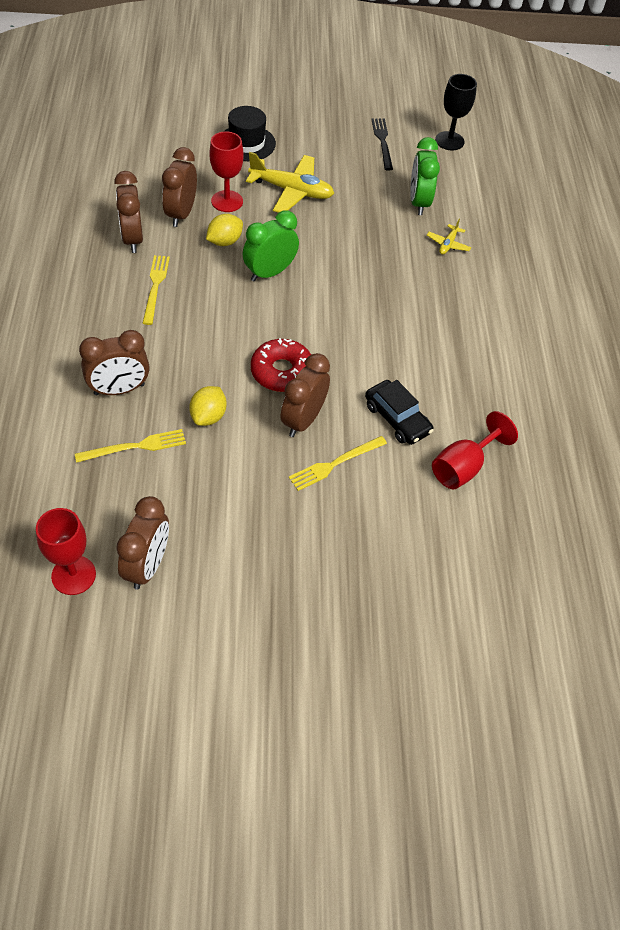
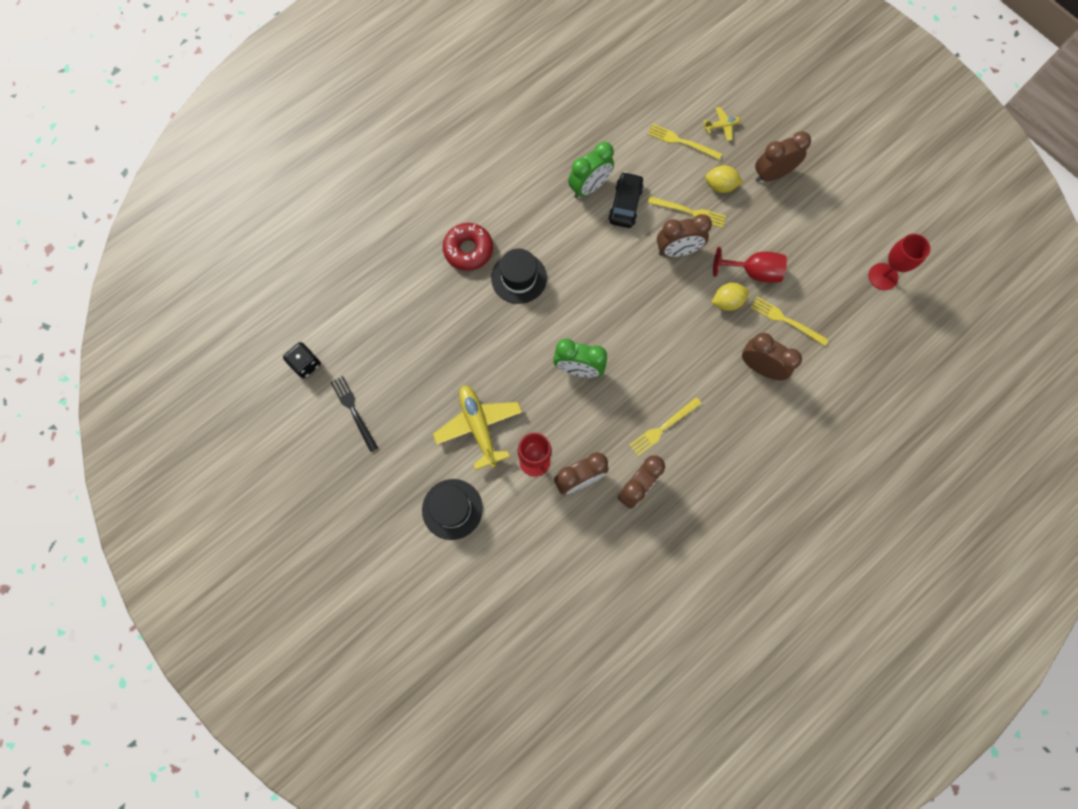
camera: 125 degrees left, 20 degrees up
(147, 566) = (841, 248): brown clock -> brown clock (772, 175)
(224, 241) = (577, 424): yellow lemon -> yellow lemon (720, 186)
(282, 372) = (654, 291): red donut -> red donut (468, 250)
(382, 142) = (353, 411): black fork -> black fork turned 105 degrees clockwise
(398, 293) = (519, 278): none -> black hat
(418, 203) = (408, 332): green clock -> green clock (589, 187)
(427, 525) = (681, 142): none -> yellow fork
(448, 244) = (438, 282): yellow plane -> yellow plane (721, 126)
(449, 141) = (306, 364): black goblet -> black dice
(463, 467) = (625, 149): red goblet -> red goblet (753, 272)

